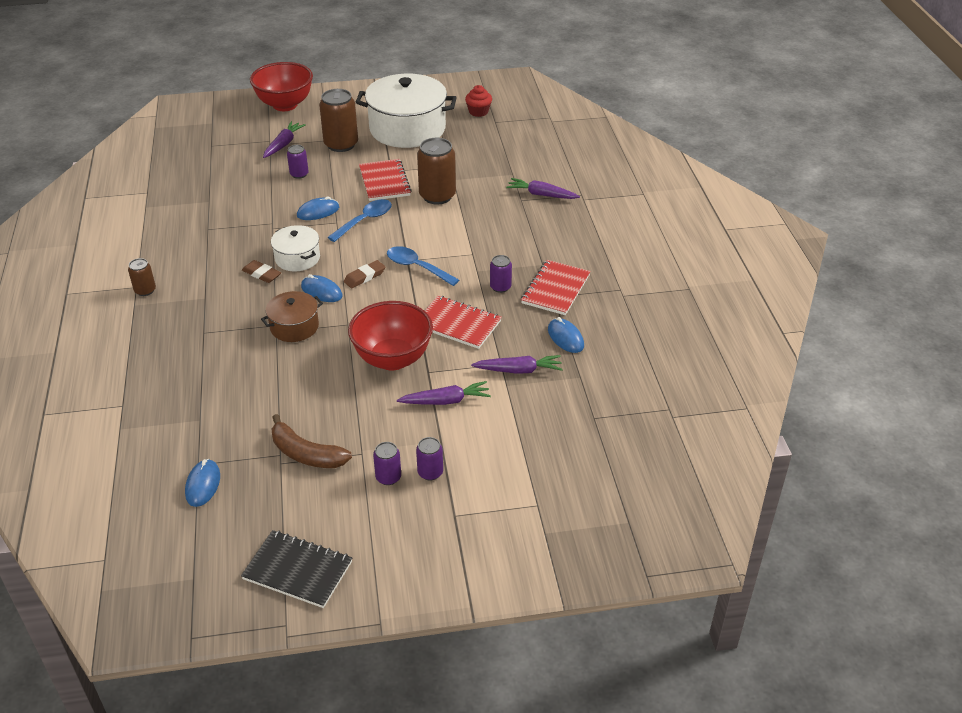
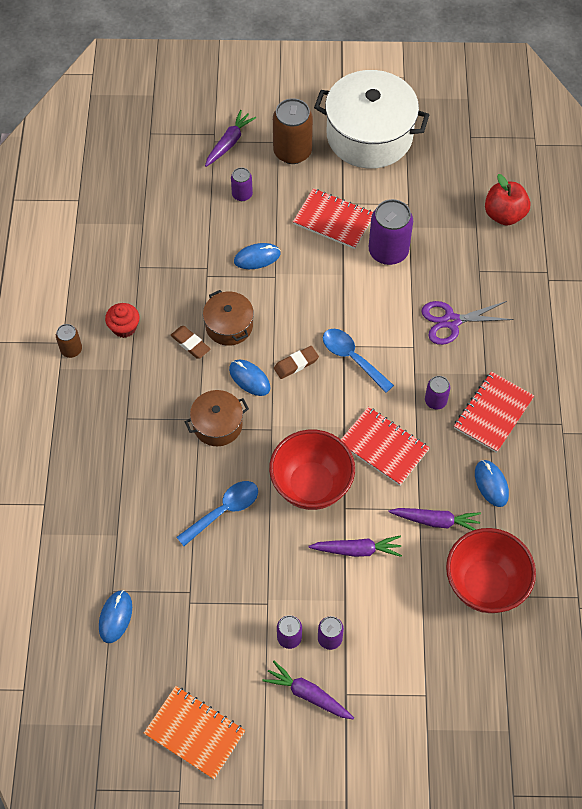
camera: 10 degrees right, 20 degrees up
(285, 105) = (236, 75): red bowl -> red bowl (485, 584)
(297, 258) = (229, 325): white pot -> brown pot
(297, 570) = (195, 733): black notebook -> orange notebook
(306, 454) = (214, 595): brown banana -> none
(365, 220) = (305, 279): blue spoon -> blue spoon (224, 510)
(384, 182) = (333, 220): red notebook -> red notebook turned 60 degrees counterclockwise
(437, 196) = (388, 251): brown can -> purple can
(478, 112) = (454, 117): red cupcake -> red cupcake (124, 327)
(503, 234) = (451, 321): none -> purple scissors
(535, 164) = (504, 214): none -> red apple
(541, 195) = (503, 266): purple carrot -> purple carrot (308, 694)

